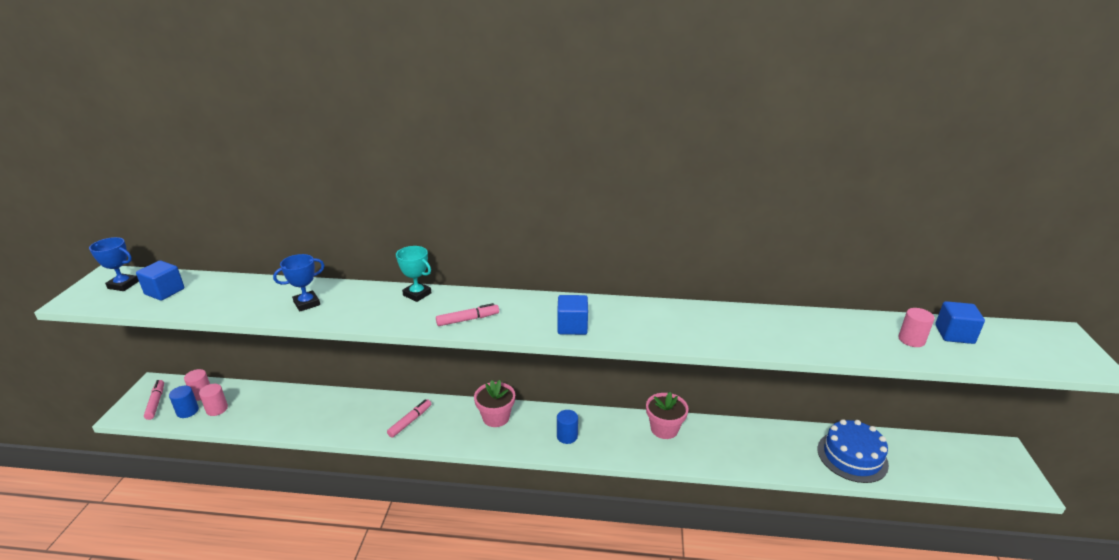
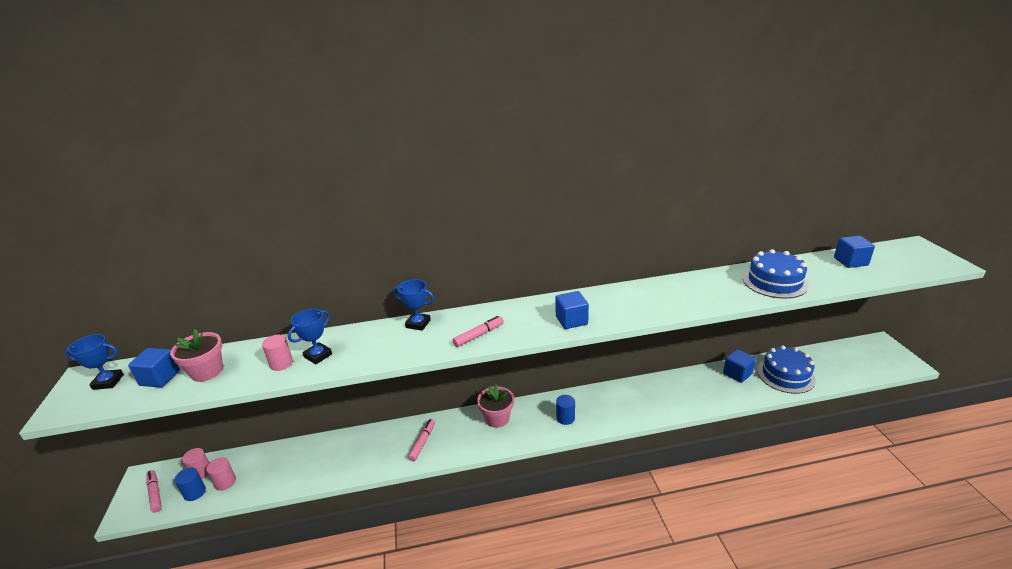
camera: 15 degrees left, 0 degrees up
(417, 294) = (418, 324): turquoise trophy -> blue trophy
(664, 429) = (639, 391): pink flower pot -> pink flower pot (207, 371)
(792, 439) = (737, 373): none -> blue cube
(837, 337) = (774, 282): none -> blue cake
(911, 340) = (826, 272): pink cylinder -> pink cylinder (281, 363)

